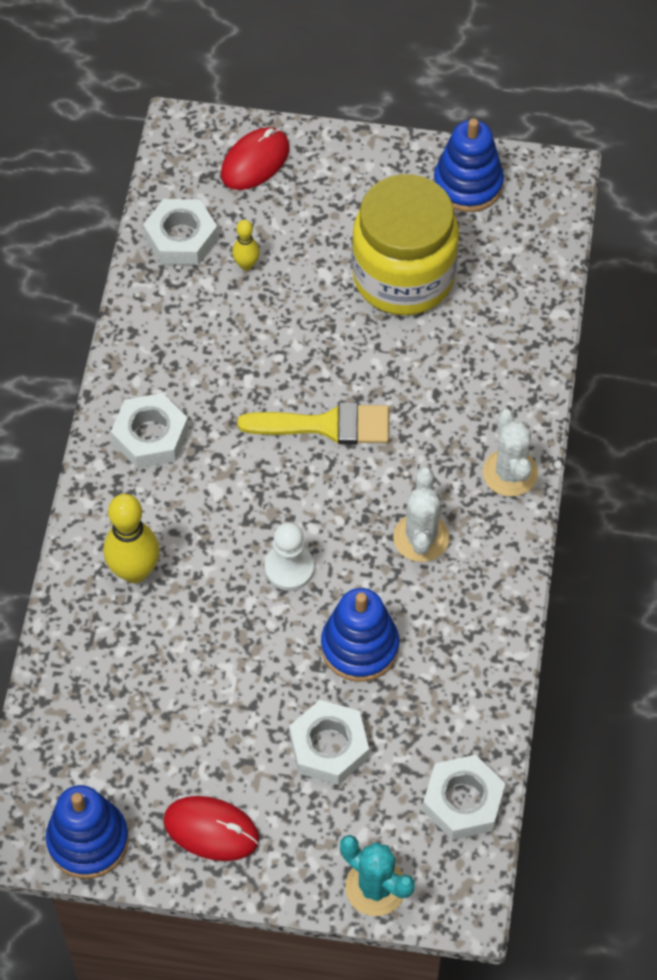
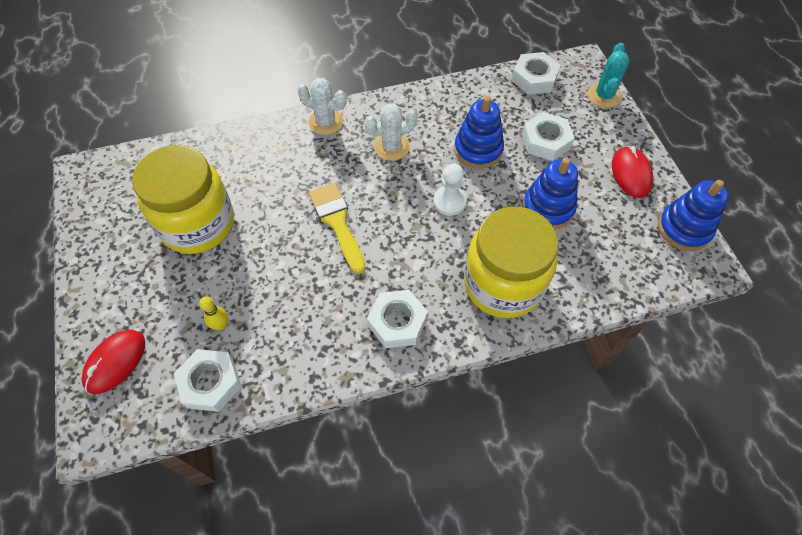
camera: 115 degrees left, 0 degrees up
(134, 571) = (503, 284): yellow bowling pin -> yellow jar
(255, 161) = (115, 362): red mouse -> red mouse turned 75 degrees counterclockwise
(468, 184) = (103, 216): blue stacking toy -> blue stacking toy (548, 208)
(510, 473) = (326, 122): white cactus -> white cactus turned 60 degrees clockwise

